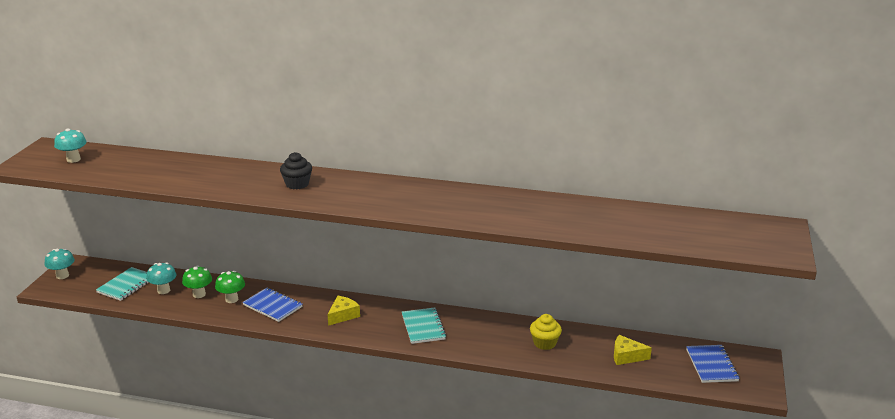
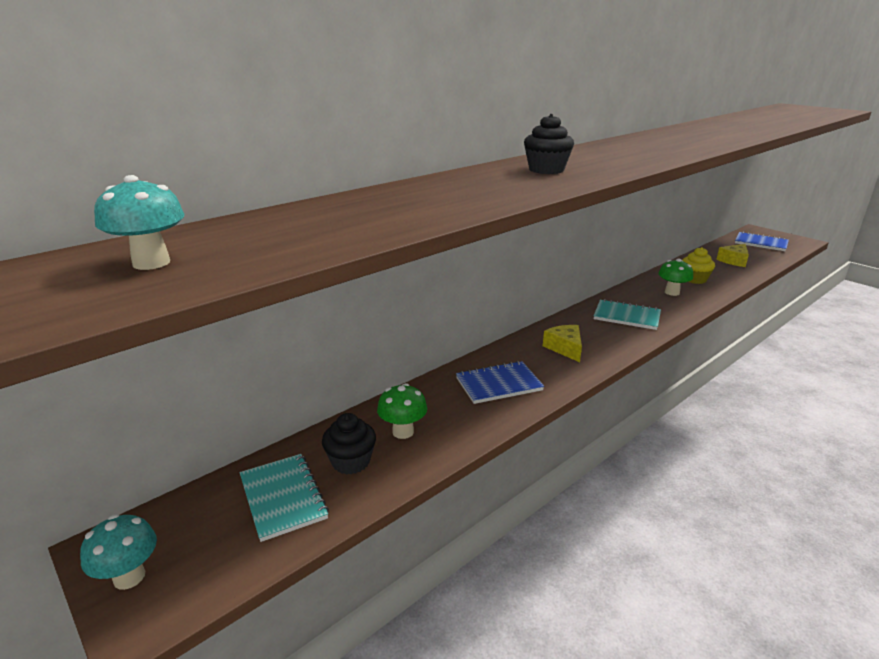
camera: 55 degrees left, 0 degrees up
(163, 290) = (351, 462): turquoise mushroom -> black cupcake
(231, 299) = (448, 409): green mushroom -> green mushroom (672, 292)

